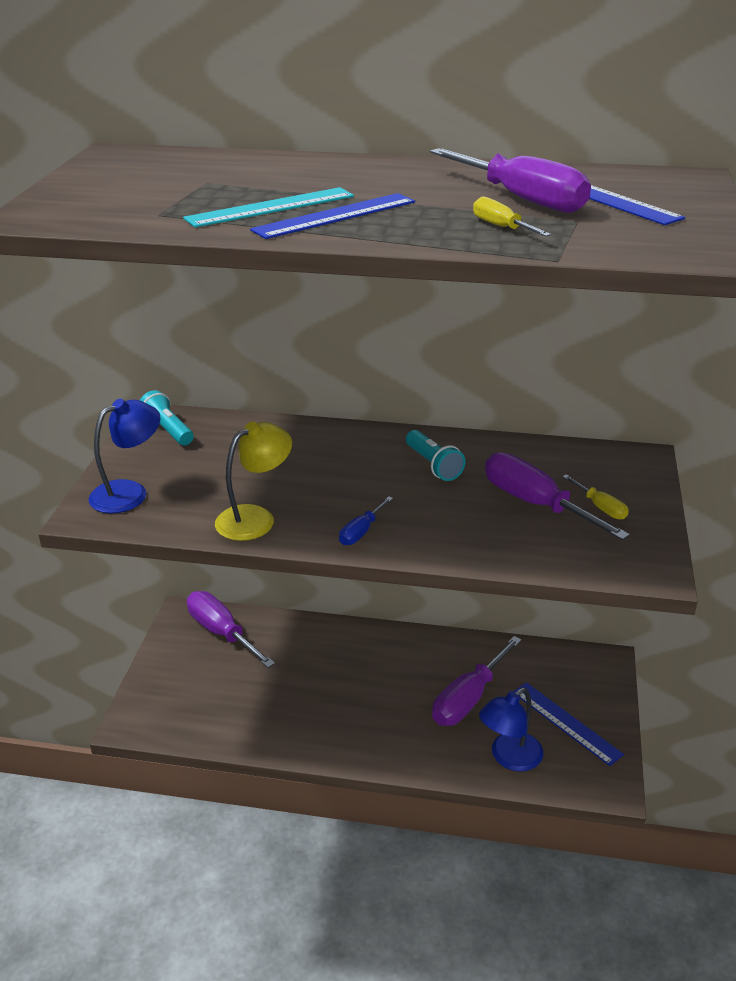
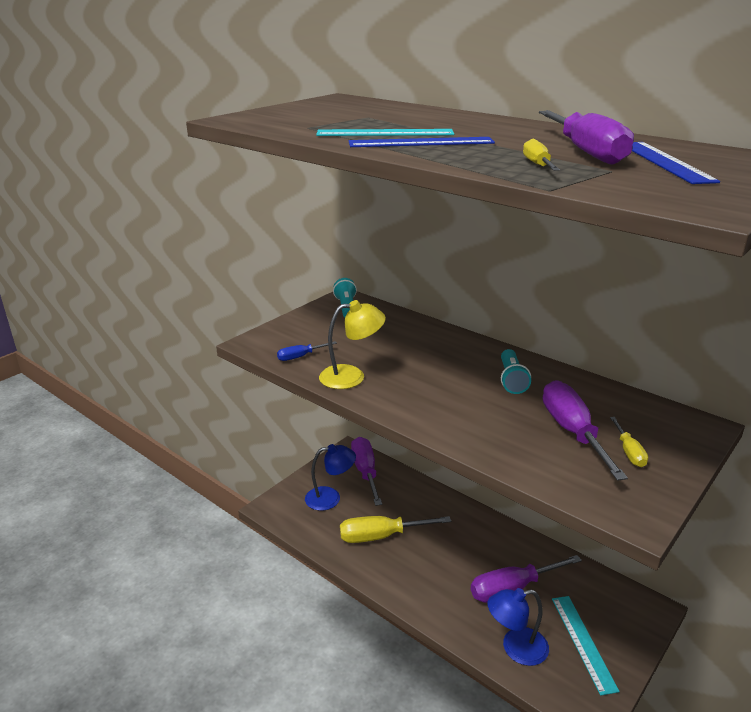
camera: 30 degrees right, 5 degrees down
(129, 492) = (288, 338): blue lamp -> blue lamp (330, 498)
(293, 701) = (381, 536): none -> yellow screwdriver
(361, 532) = (416, 408): blue screwdriver -> blue screwdriver (300, 357)
(566, 722) = (583, 642): blue ruler -> turquoise ruler

